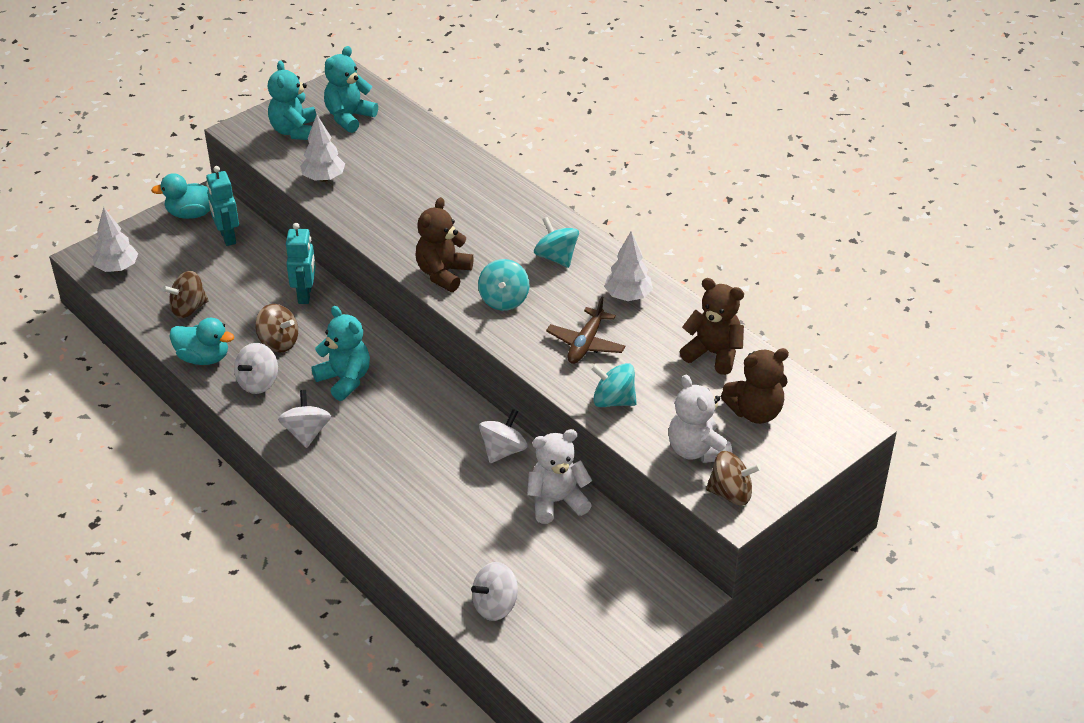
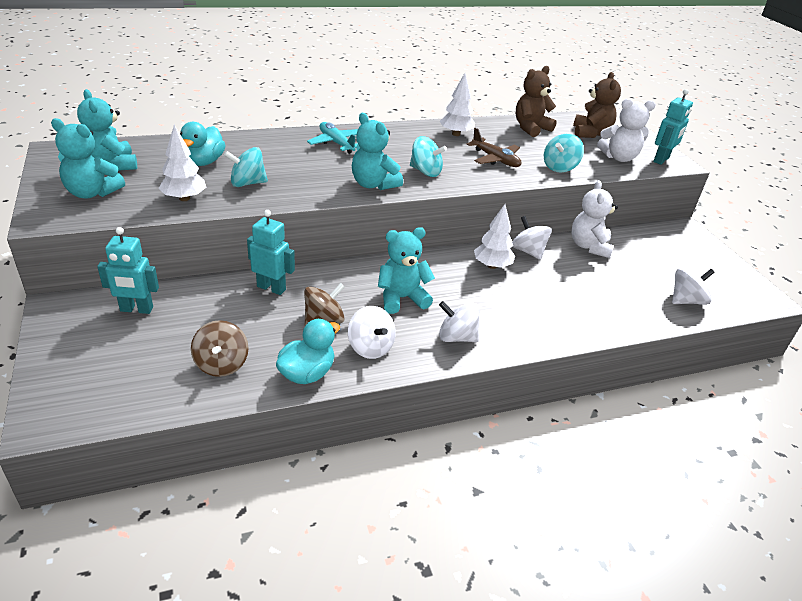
camera: 70 degrees left, 5 degrees down
(117, 268) = (96, 401): white tree -> white tree (492, 266)
(191, 214) = (69, 322): turquoise duck -> turquoise duck (203, 162)
(443, 274) = (373, 184): brown teddy bear -> turquoise teddy bear
(495, 605) = (686, 300): white spinning top -> white spinning top turned 105 degrees counterclockwise
(515, 220) = (336, 143): none -> turquoise plane
(556, 257) = (394, 142): turquoise spinning top -> turquoise spinning top (247, 183)
(730, 493) = (661, 160): brown spinning top -> turquoise robot

